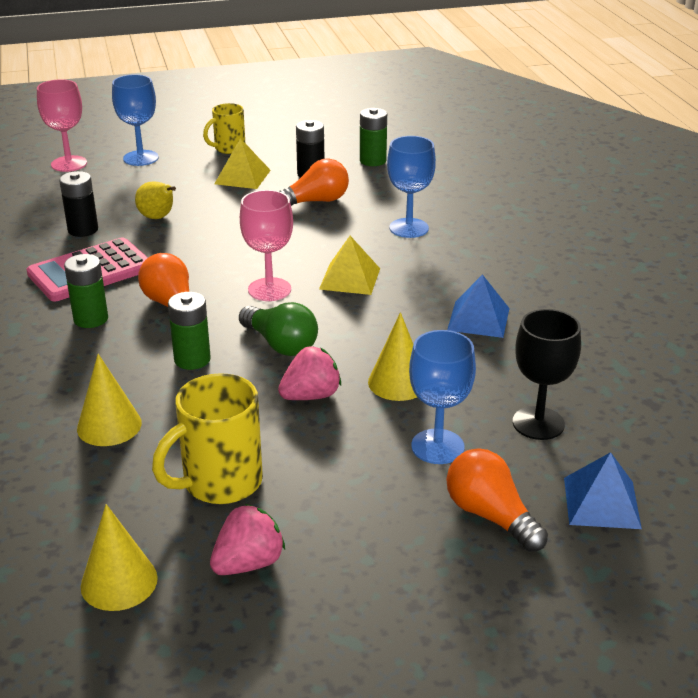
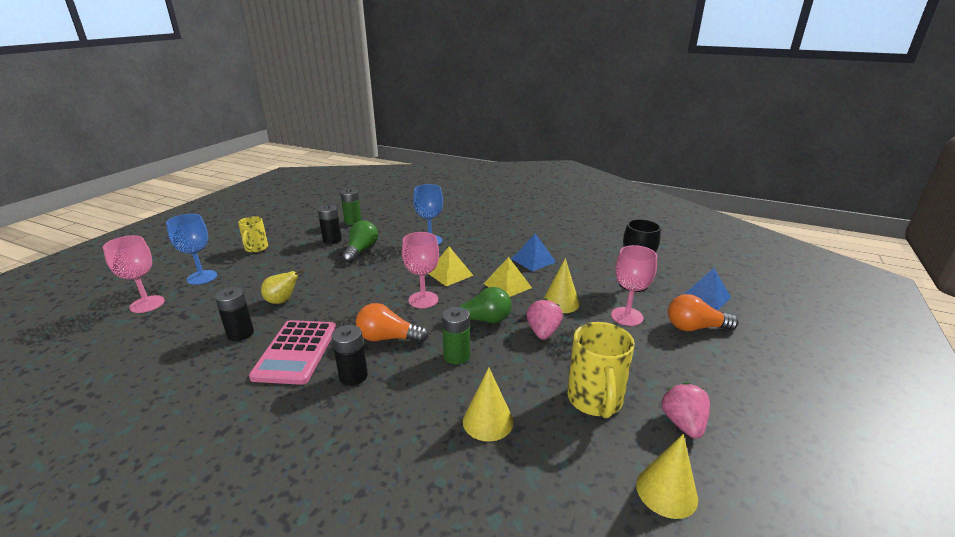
camera: 50 degrees left, 5 degrees down
(91, 319) = (353, 376): green battery -> black battery
(242, 177) = (294, 258): yellow pyramid -> yellow pyramid (507, 285)
(315, 201) = (361, 250): orange light bulb -> green light bulb
(437, 446) = (627, 316): blue goblet -> pink goblet

